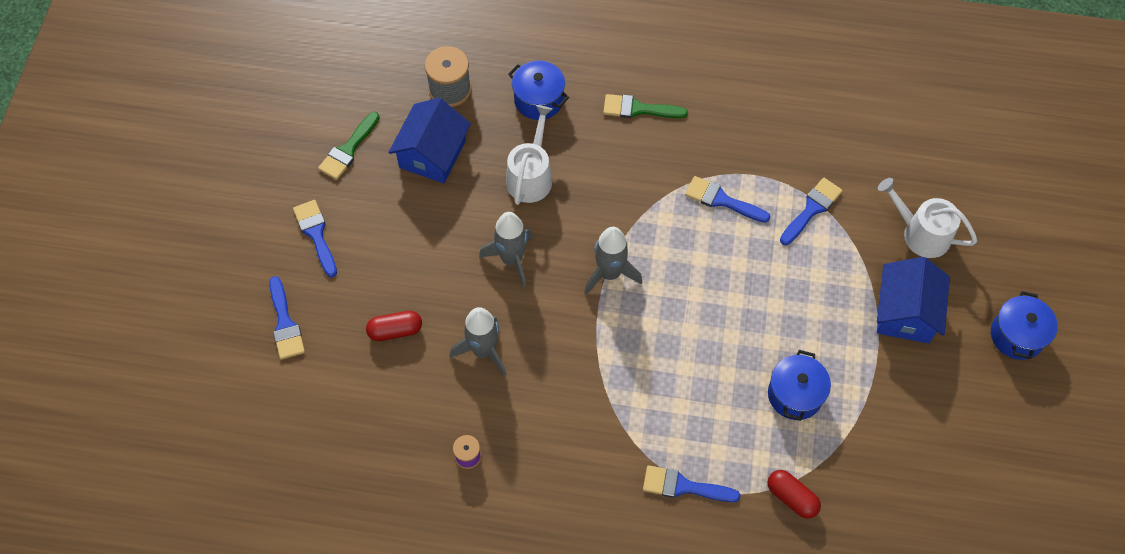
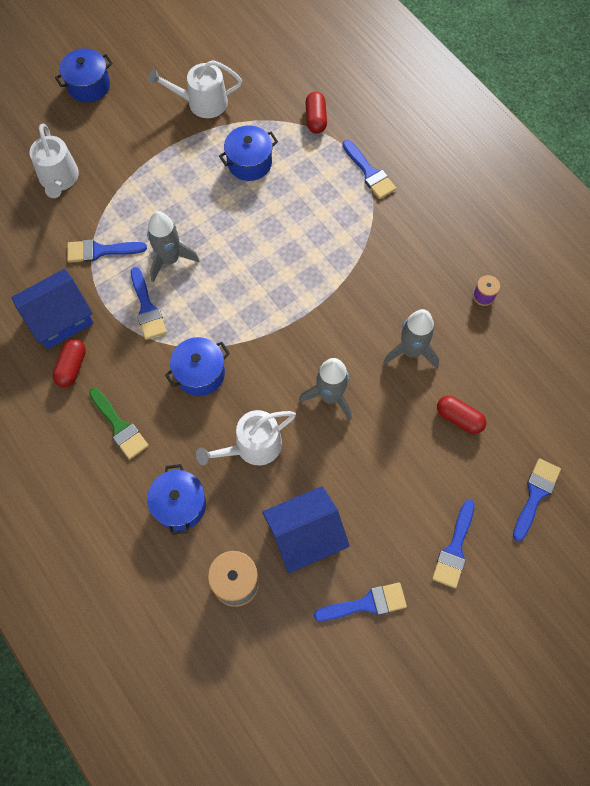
camera: 135 degrees left, 5 degrees up
(348, 150) = (366, 604): green brush -> blue brush
(610, 273) = (275, 327): grey rocket -> grey rocket (170, 259)
(625, 190) = (200, 373): none -> blue pot
(720, 115) = (72, 367): none -> red capsule
(905, 313) = (130, 148): blue house -> blue house (60, 318)
(906, 414) = (202, 103): none -> white watering can

